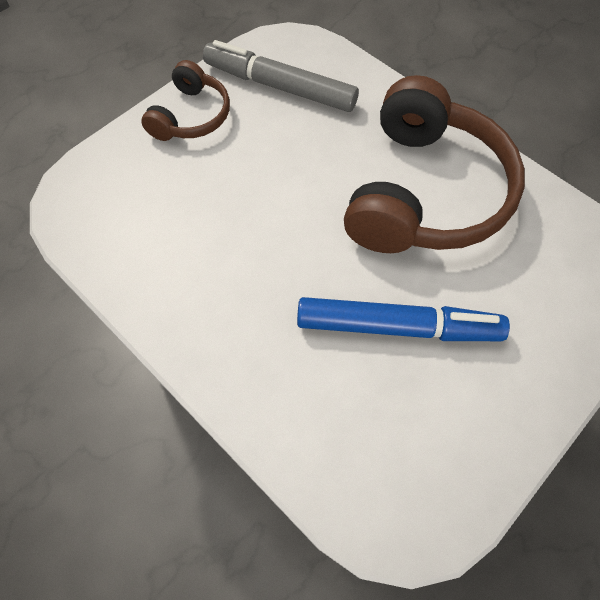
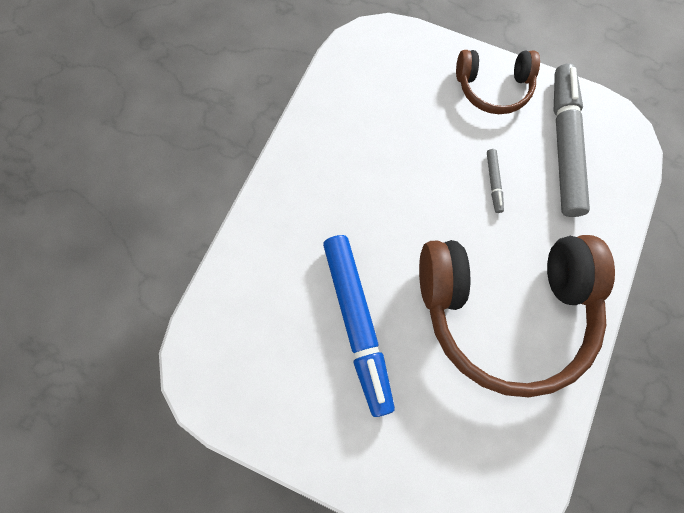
camera: 70 degrees right, 10 degrees up
(292, 153) = (493, 182): none -> grey marker

